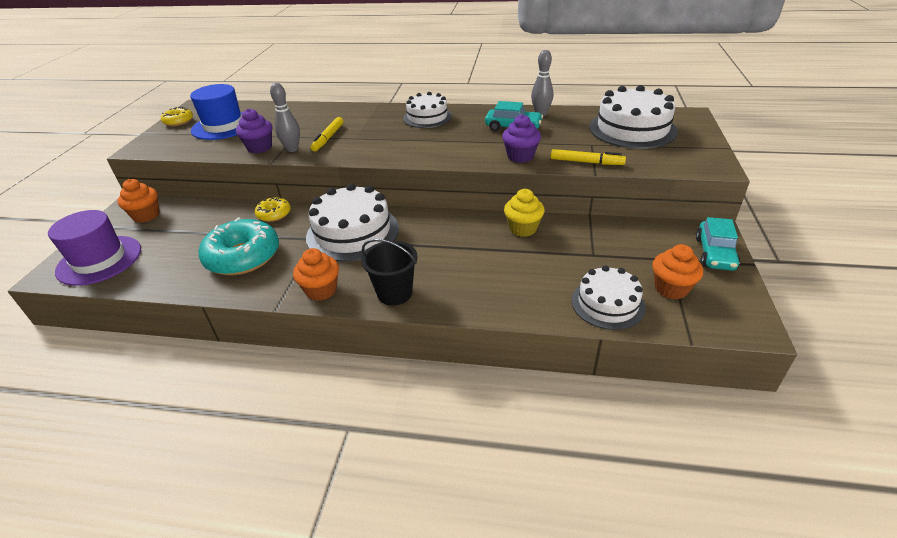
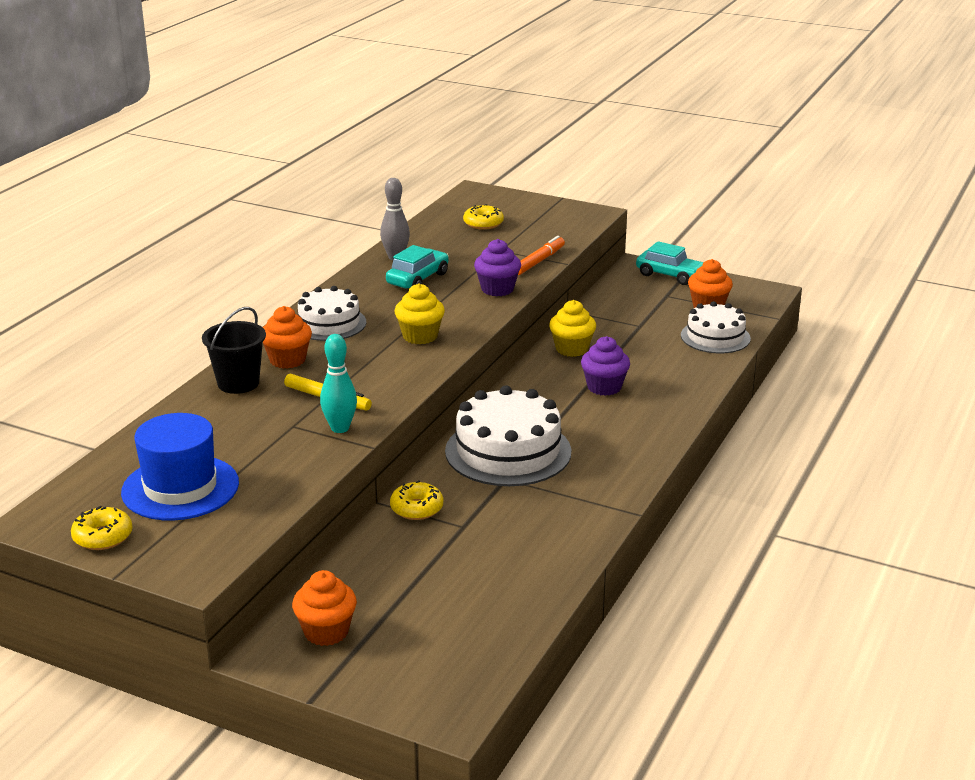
camera: 75 degrees left, 10 degrees down
(99, 260) = (439, 668): purple hat -> none
(243, 257) = (513, 535): turquoise donut -> none
(259, 147) = (308, 455): purple cupcake -> purple cupcake (604, 387)
(292, 149) = (340, 428): grey bowling pin -> turquoise bowling pin
(321, 290) = (618, 481): orange cupcake -> orange cupcake (287, 360)
(394, 293) = (646, 437): black bucket -> black bucket (238, 383)
(425, 146) = (420, 336): none -> yellow cupcake
(586, 162) = (539, 261): yellow marker -> orange marker
(632, 129) = (483, 223): white cake -> yellow donut

